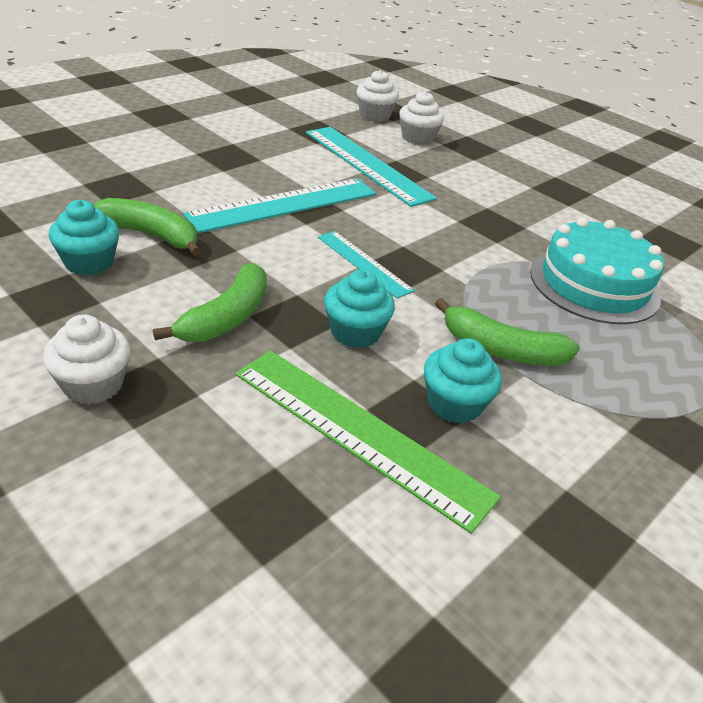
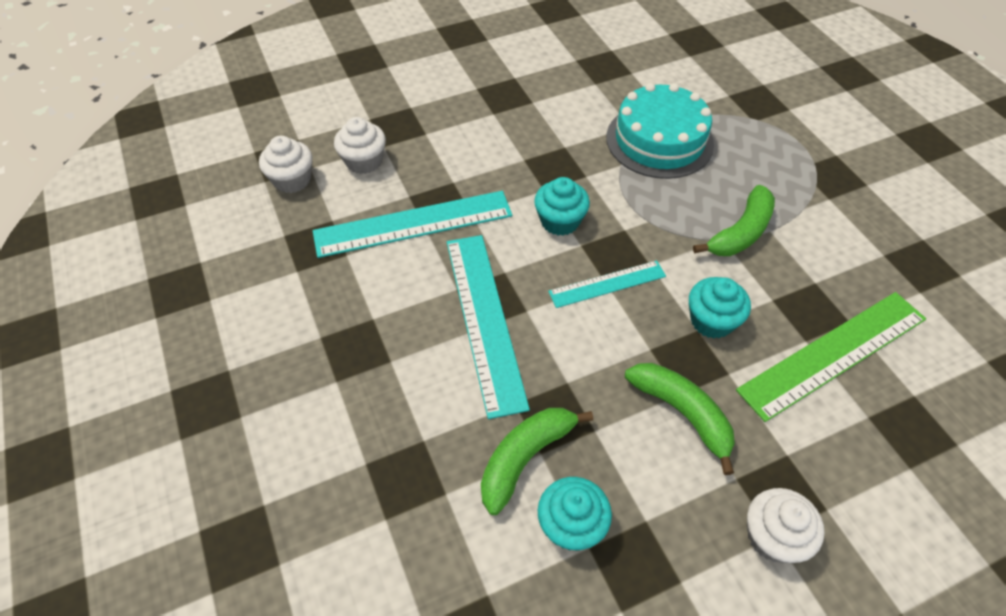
camera: 65 degrees left, 15 degrees up
(454, 404) = (802, 284): turquoise cupcake -> turquoise cupcake (560, 221)

